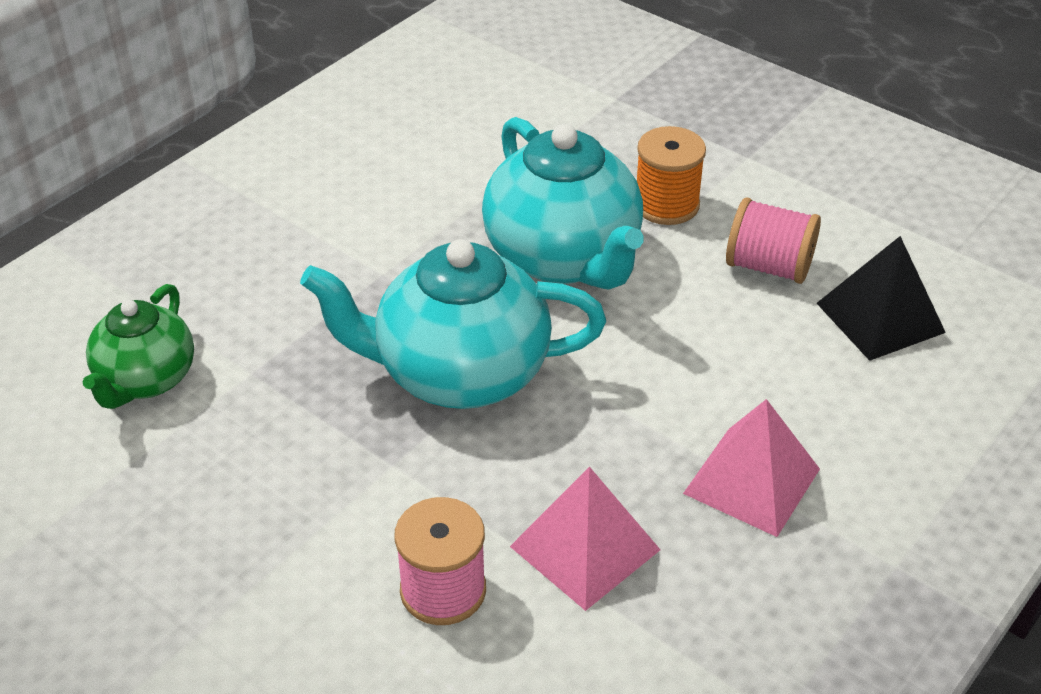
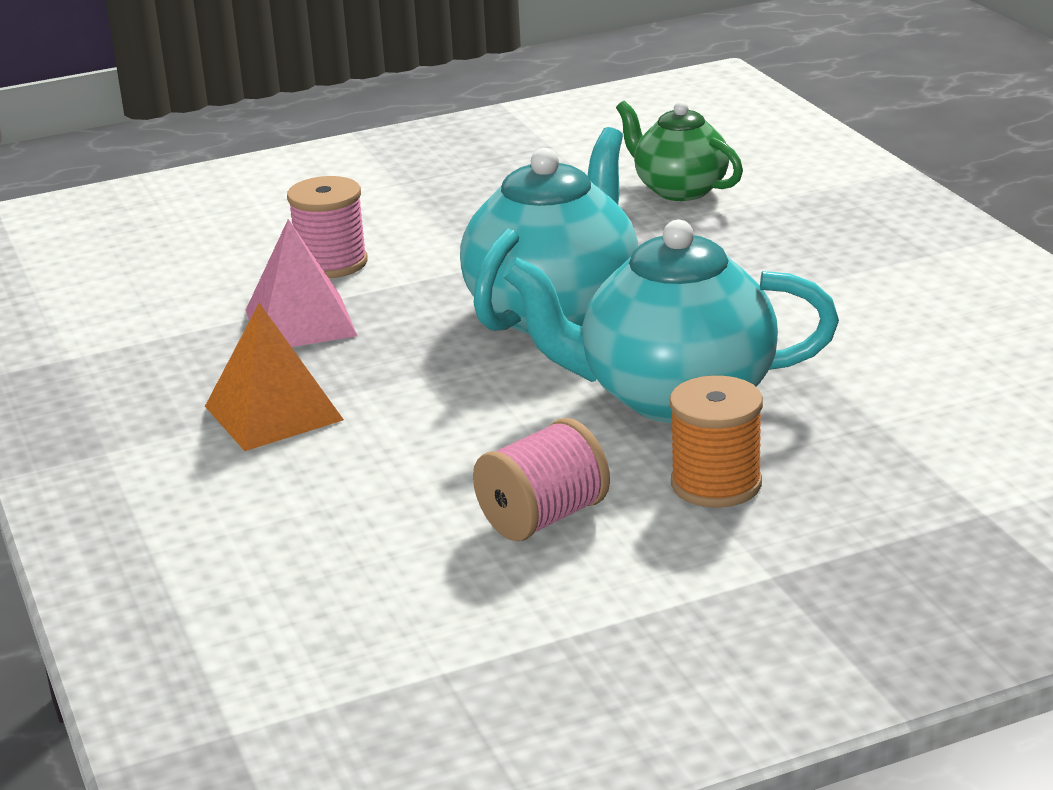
camera: 120 degrees right, 15 degrees down
(751, 481) = (273, 413): pink pyramid -> orange pyramid
(880, 317) = (389, 563): black pyramid -> none

